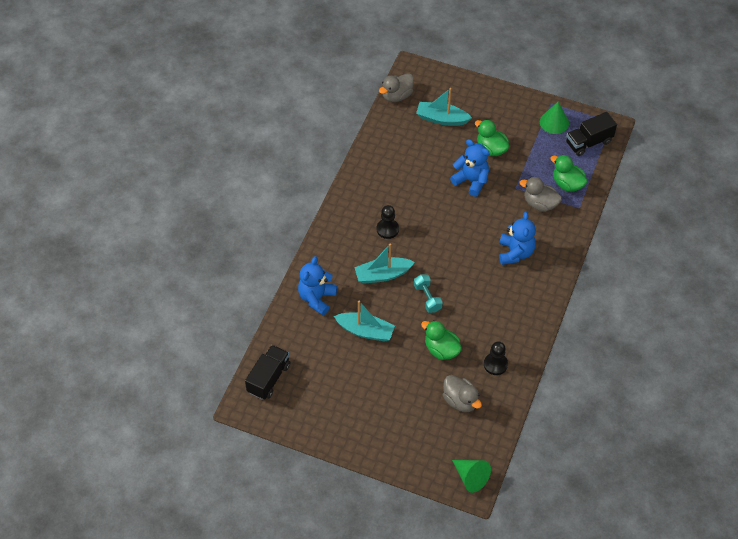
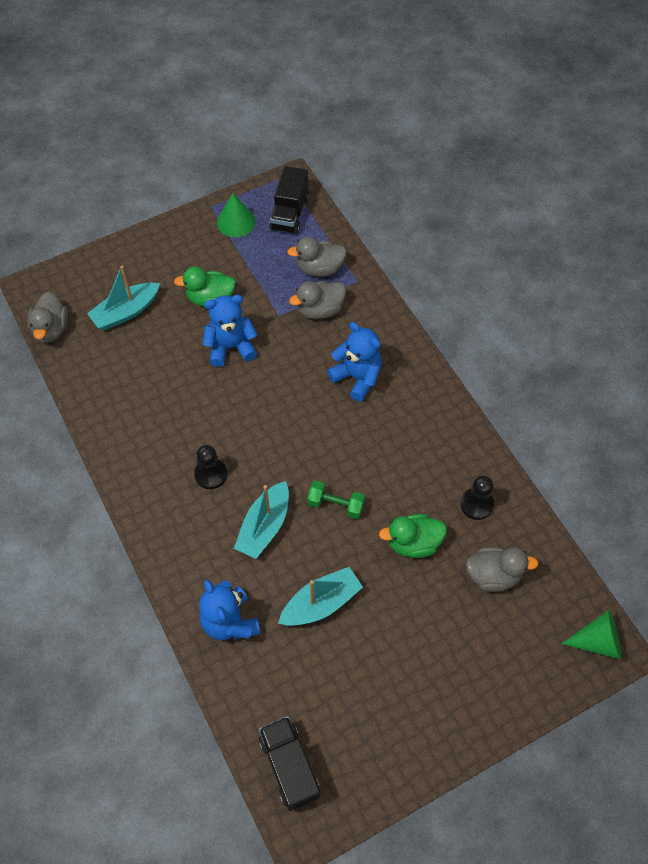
camera: 50 degrees left, 5 degrees up
(427, 298) = (336, 504): turquoise dumbbell -> green dumbbell
(567, 184) = (319, 268): green duck -> grey duck

